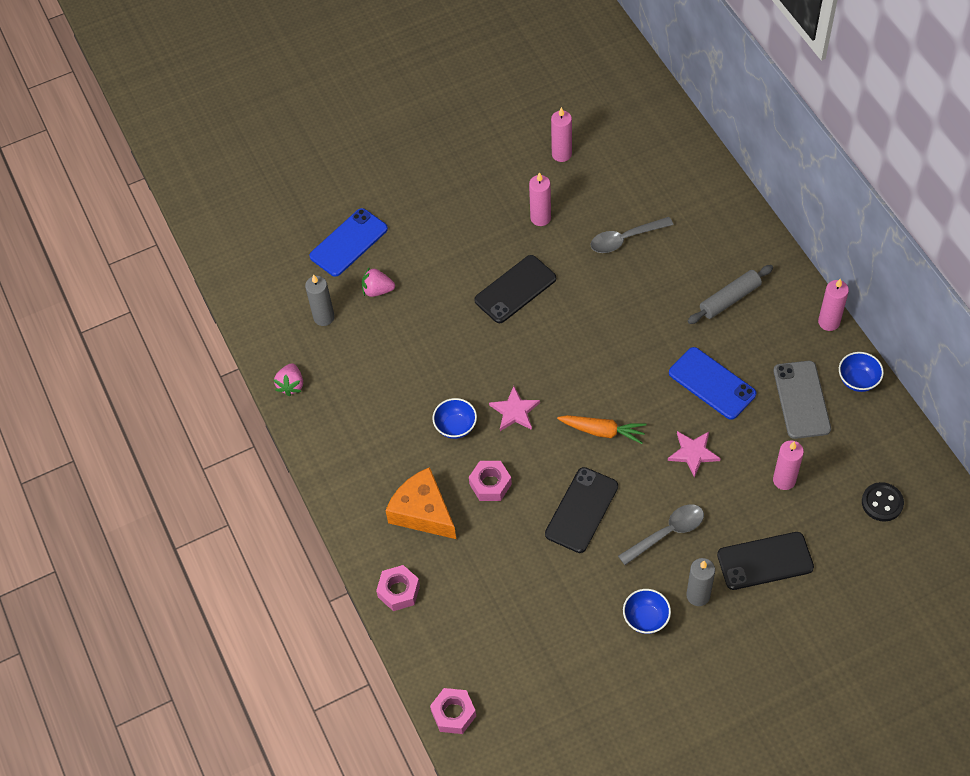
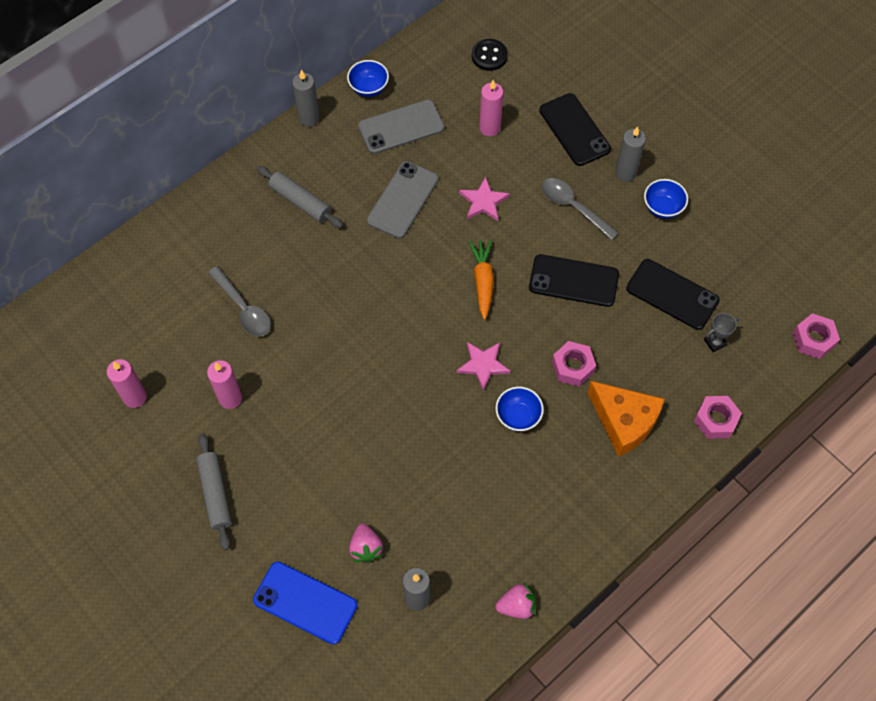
camera: 110 degrees left, 5 degrees up
(423, 512) = (624, 421): orange cheese -> orange cheese turned 75 degrees counterclockwise
(458, 197) = (215, 494): none -> grey rolling pin
(478, 618) = (715, 342): none -> grey trophy
(515, 289) = (332, 401): black phone -> black phone (672, 294)
(712, 383) = (403, 200): blue phone -> grey phone
(829, 322) = (309, 118): pink candle -> grey candle

